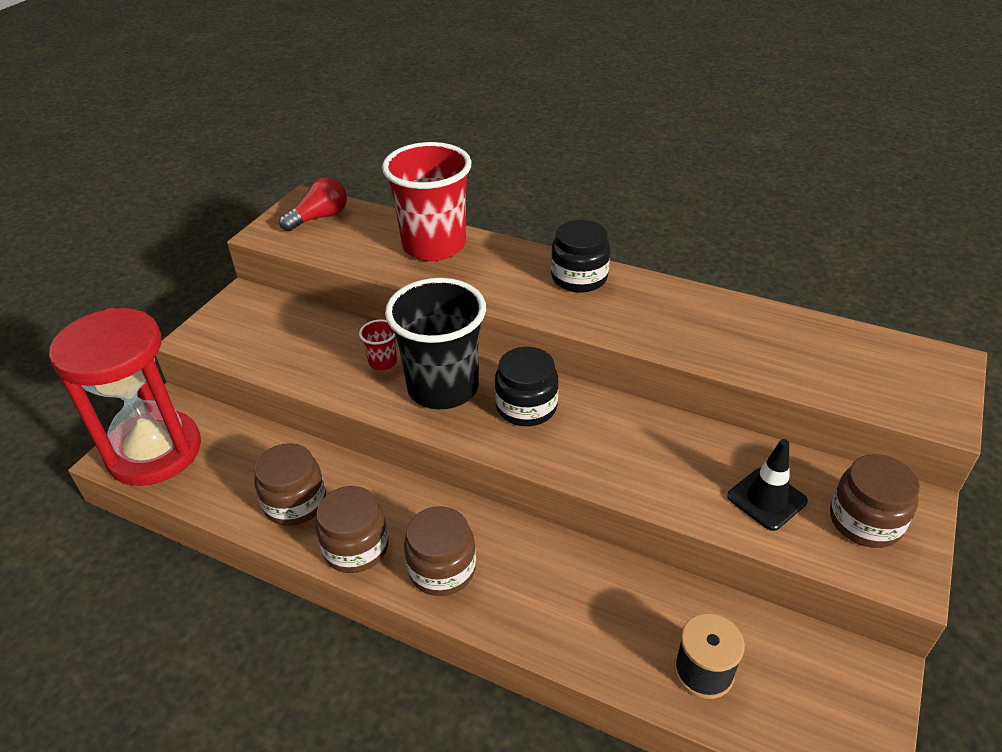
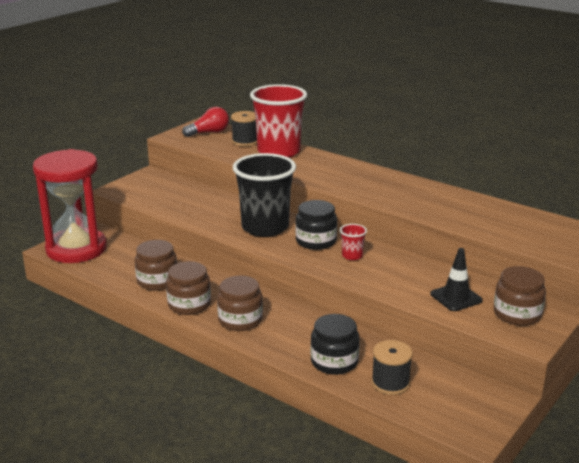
camera: 10 degrees right, 15 degrees down
(378, 230) = (245, 141): none -> black spool
(383, 362) = (230, 212): red cup -> red cup (352, 256)
(579, 277) = (368, 174): black jar -> black jar (334, 362)

